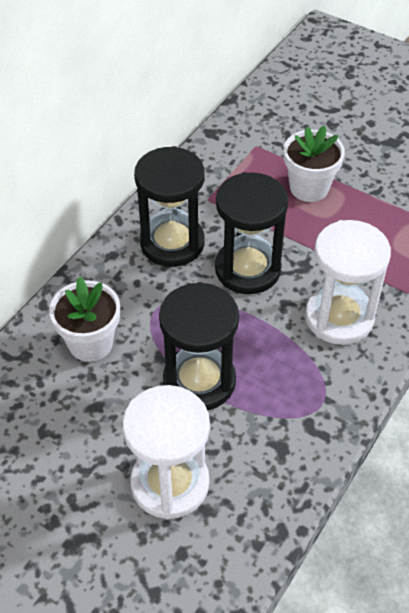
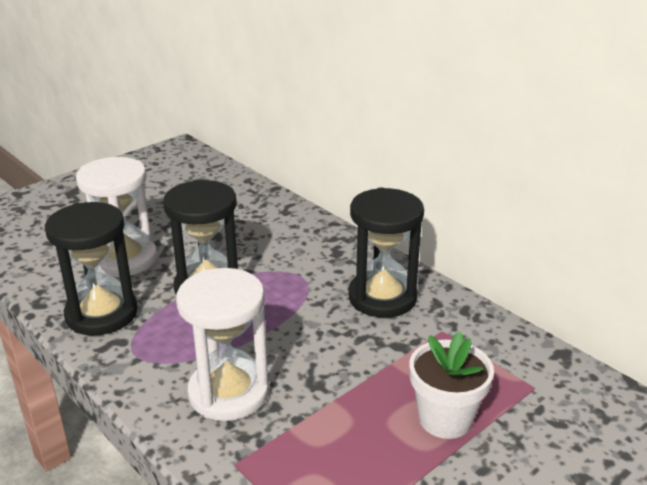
camera: 105 degrees right, 20 degrees down
(90, 343) = (281, 240): white flower pot -> none
(247, 269) = (327, 340): black hourglass -> black hourglass (101, 314)

